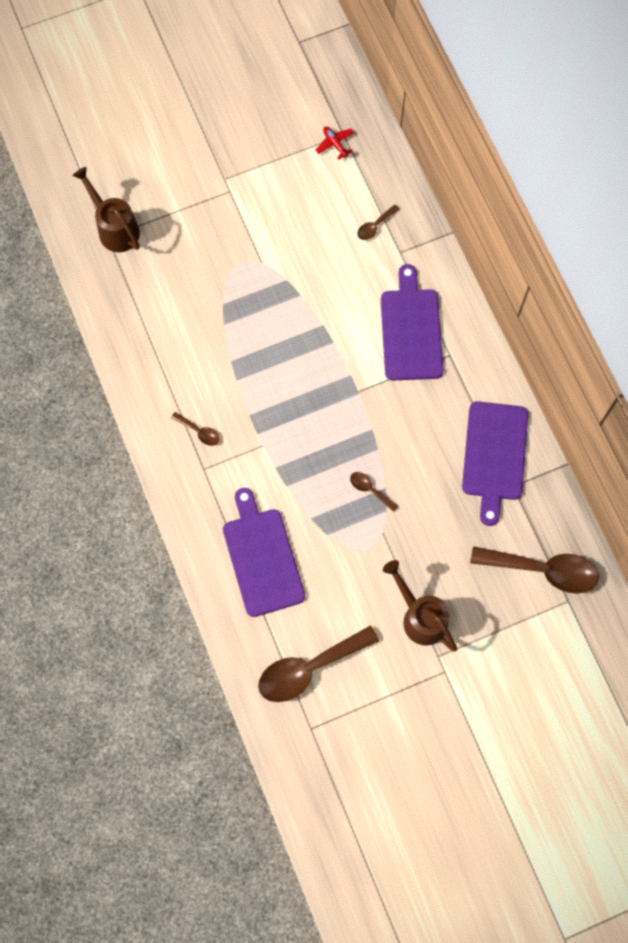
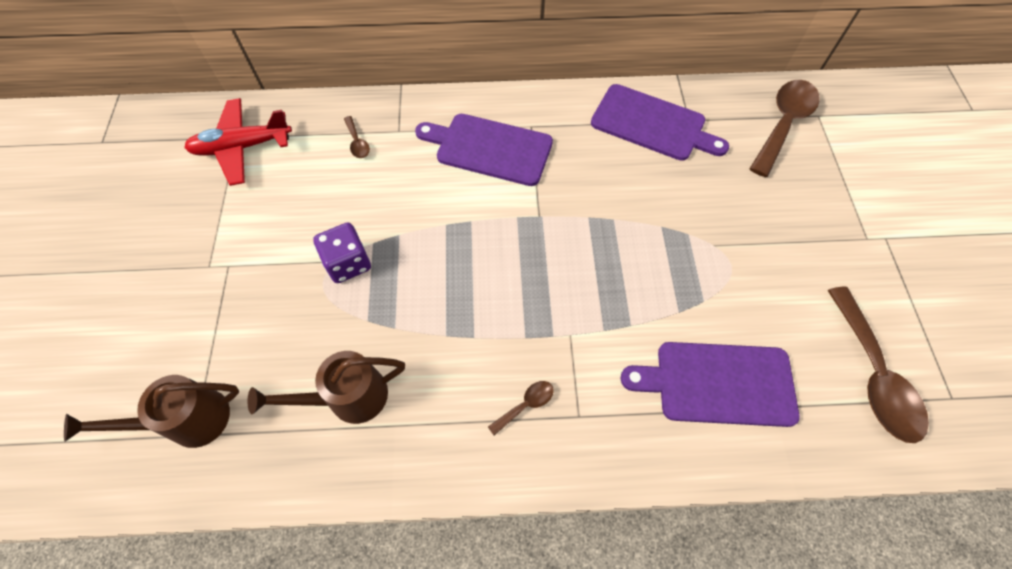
camera: 70 degrees left, 10 degrees down
(262, 270) = (348, 263): none -> purple dice
(335, 144) = (242, 147): red plane -> red plane, size x2.17
(370, 489) = (659, 241): brown spoon -> none
(420, 616) = (819, 241): brown watering can -> brown watering can (348, 398)

